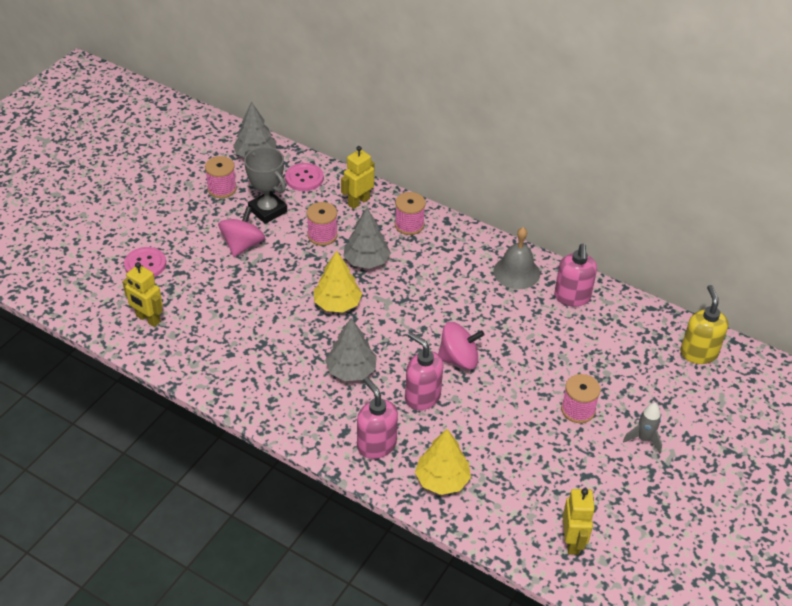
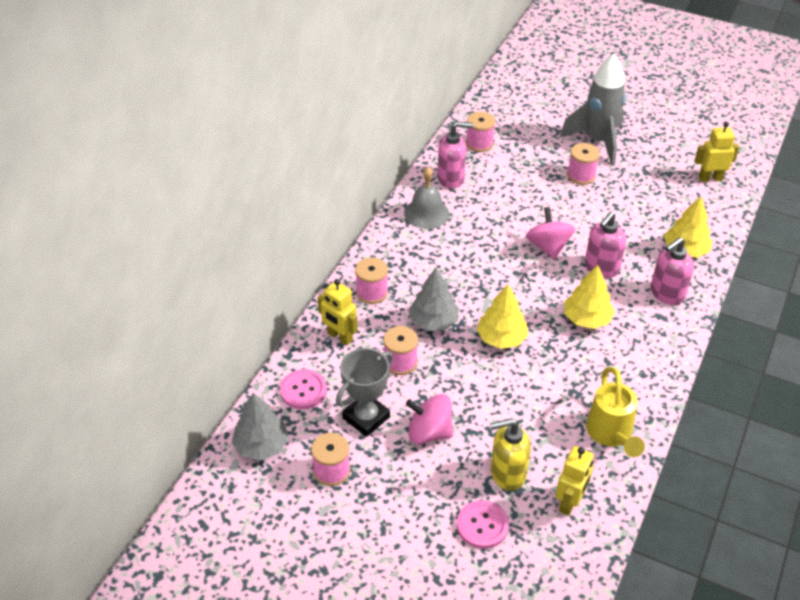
camera: 95 degrees left, 0 degrees up
(207, 360) = (611, 435): none -> yellow watering can
(351, 370) = (586, 319): grey tree -> yellow tree
(634, 328) = (479, 143): none -> pink spool
(644, 439) = (597, 142): grey rocket -> grey rocket, size x2.21
(698, 353) = (497, 111): yellow soap dispenser -> yellow soap dispenser (507, 474)

